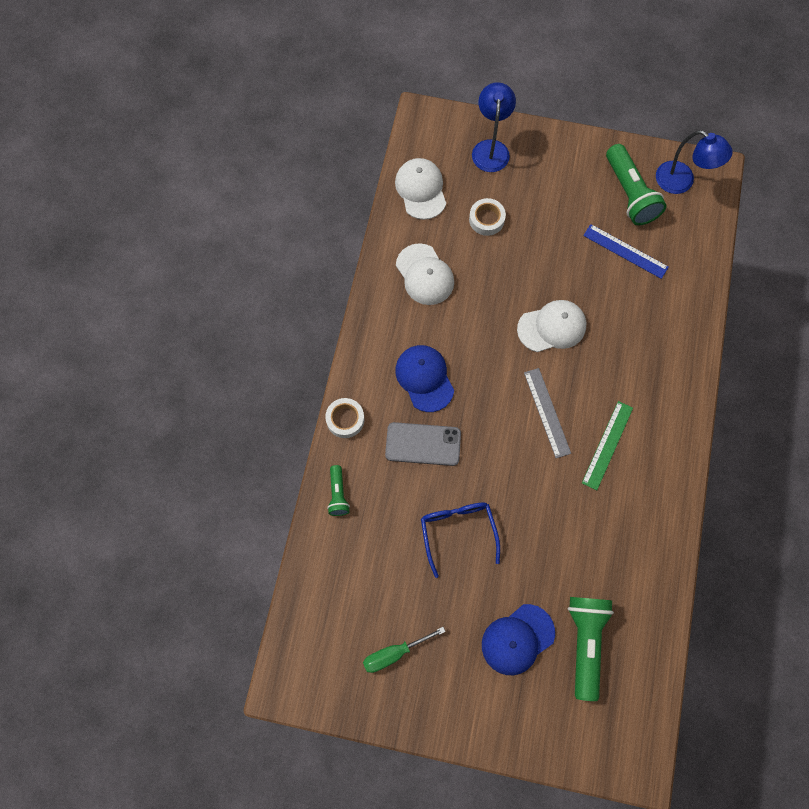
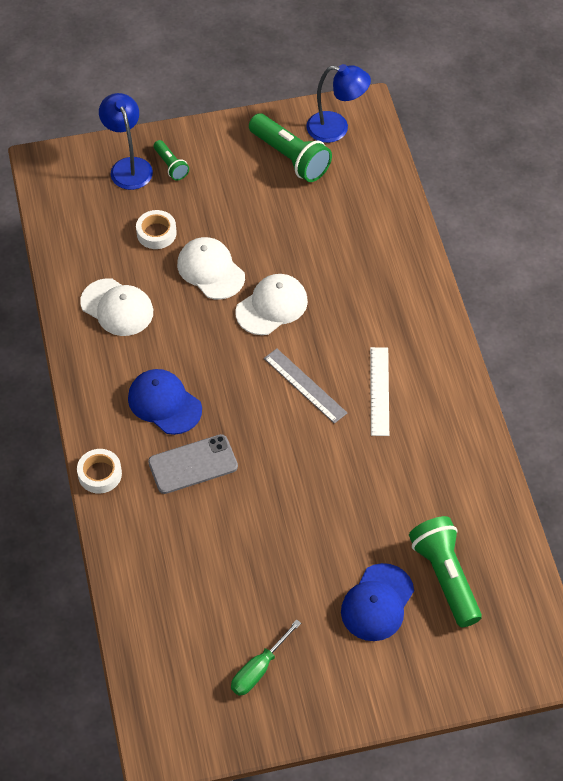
camera: 25 degrees left, 15 degrees down
(338, 494) = (127, 547): green flashlight -> green flashlight (171, 166)
(421, 190) = (74, 230): white cap -> white cap (210, 270)
(458, 532) = (269, 530): blue glasses -> none
(607, 445) = (379, 391): green ruler -> white ruler
(625, 251) = (311, 210): blue ruler -> none

